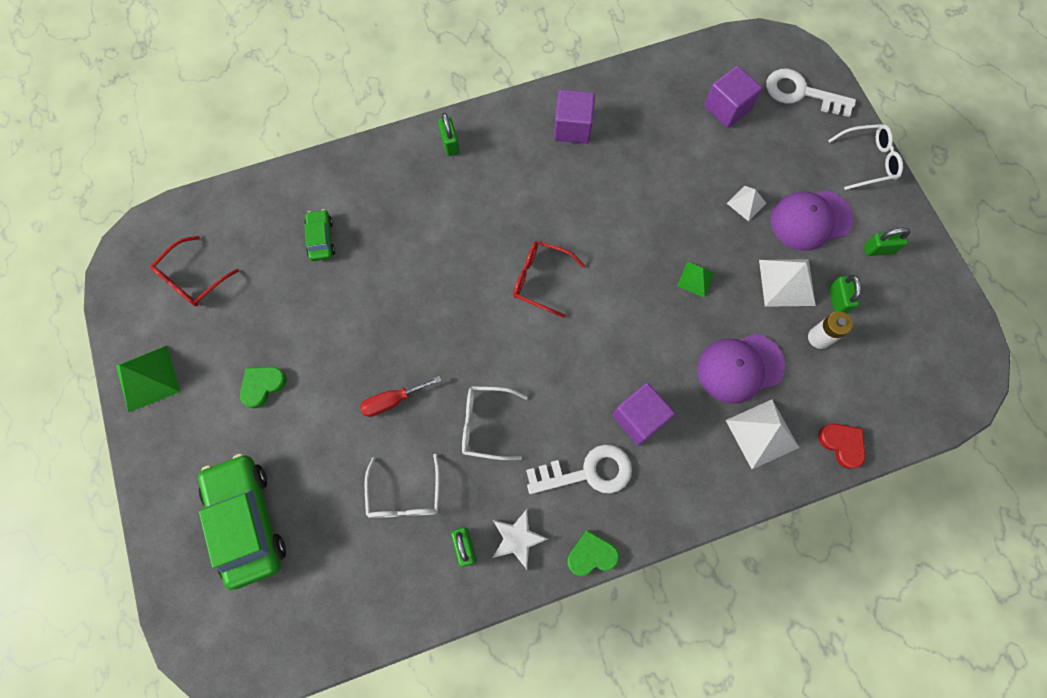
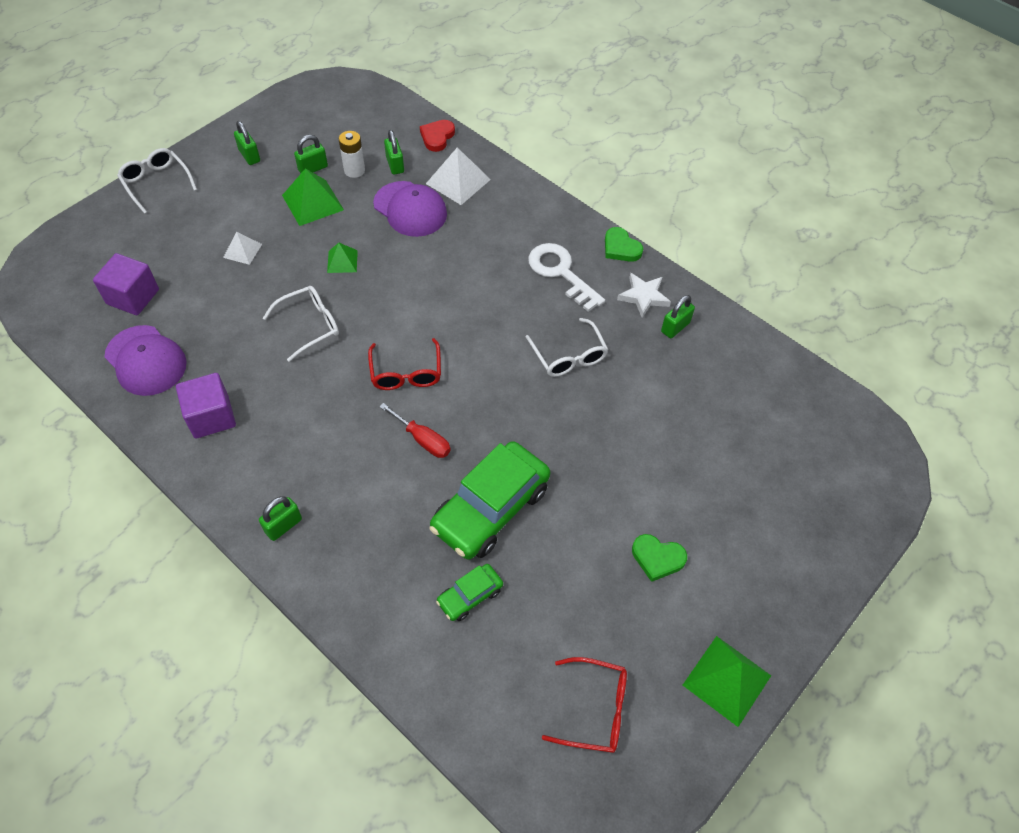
camera: 120 degrees left, 15 degrees down
(247, 521) = (778, 496): green car -> green car (490, 508)
(393, 400) = (596, 436): red screwdriver -> red screwdriver (423, 440)
(405, 495) = (668, 387): white glasses -> white glasses (310, 325)
(639, 418) = (494, 256): purple cube -> none
(787, 282) = (312, 202): white pyramid -> green pyramid
(801, 93) = (91, 247): white key -> none
(810, 220) = (240, 204): purple cap -> purple cap (146, 361)
(812, 381) = (395, 165): none -> green padlock

